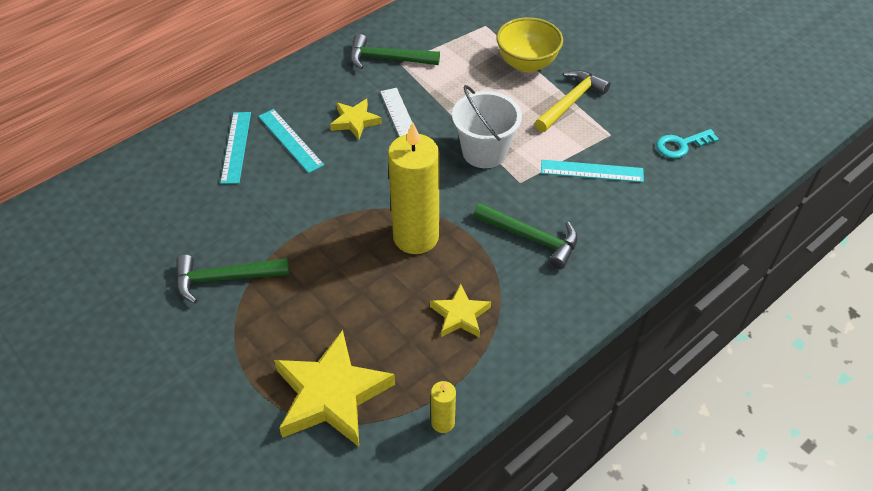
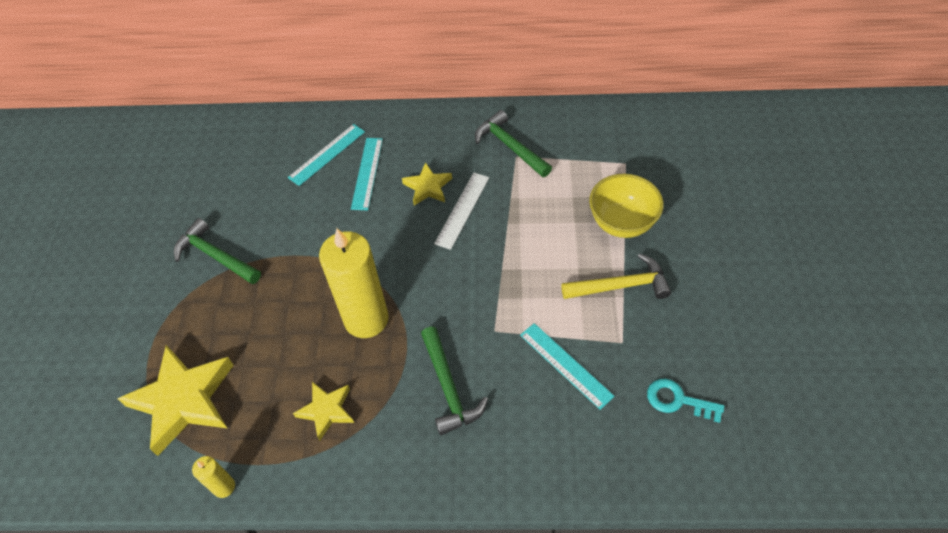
camera: 45 degrees right, 5 degrees up
(484, 152) = (496, 282): white bucket -> none

